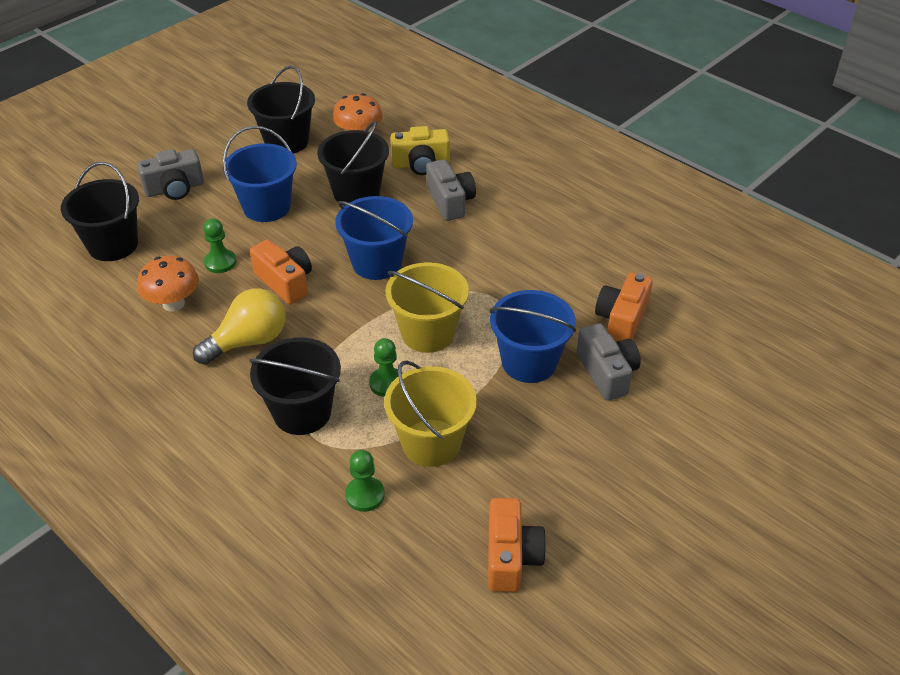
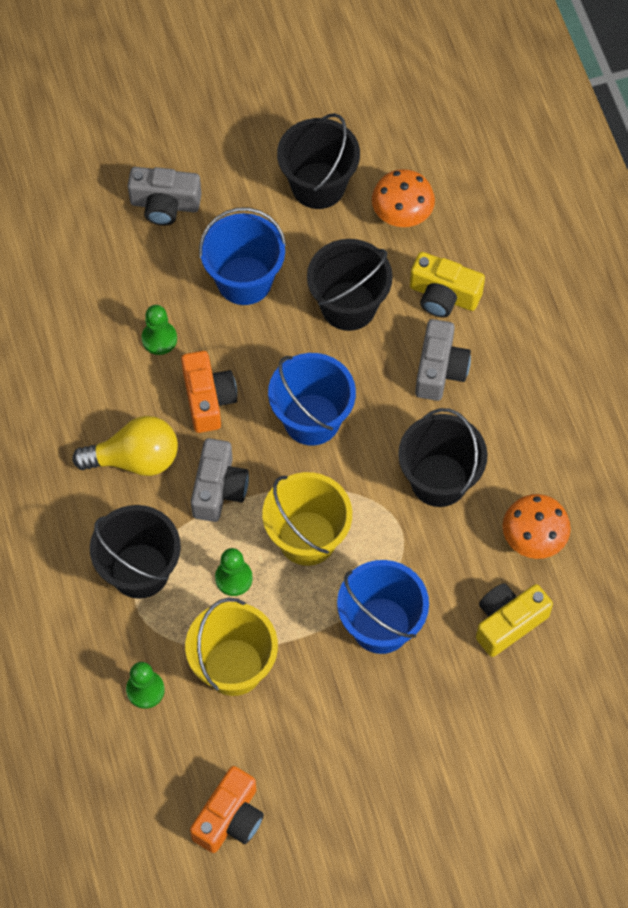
camera: 30 degrees right, 20 degrees up
(113, 245) = (68, 260): black bucket -> black bucket (439, 480)
(173, 303) = (89, 373): orange mushroom -> orange mushroom (533, 539)
(607, 373) = (446, 678): grey camera -> grey camera (219, 489)
(621, 319) = (508, 622): orange camera -> yellow camera

